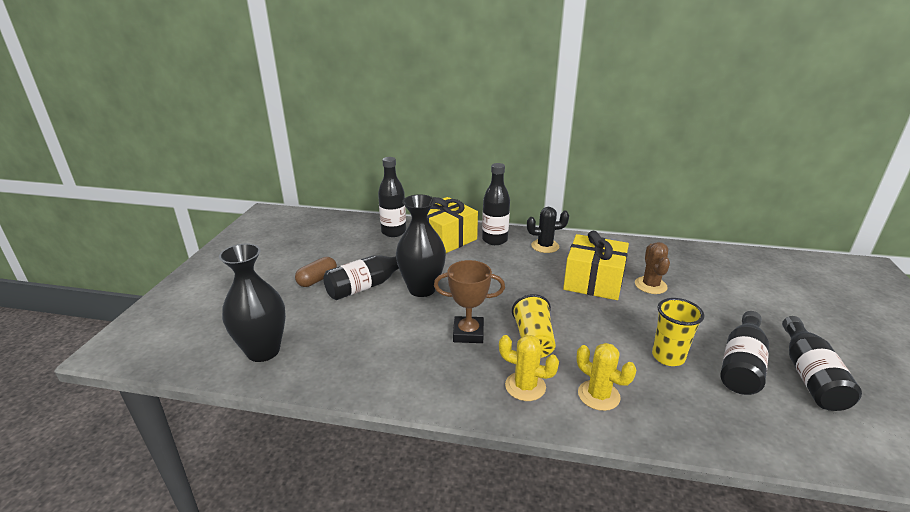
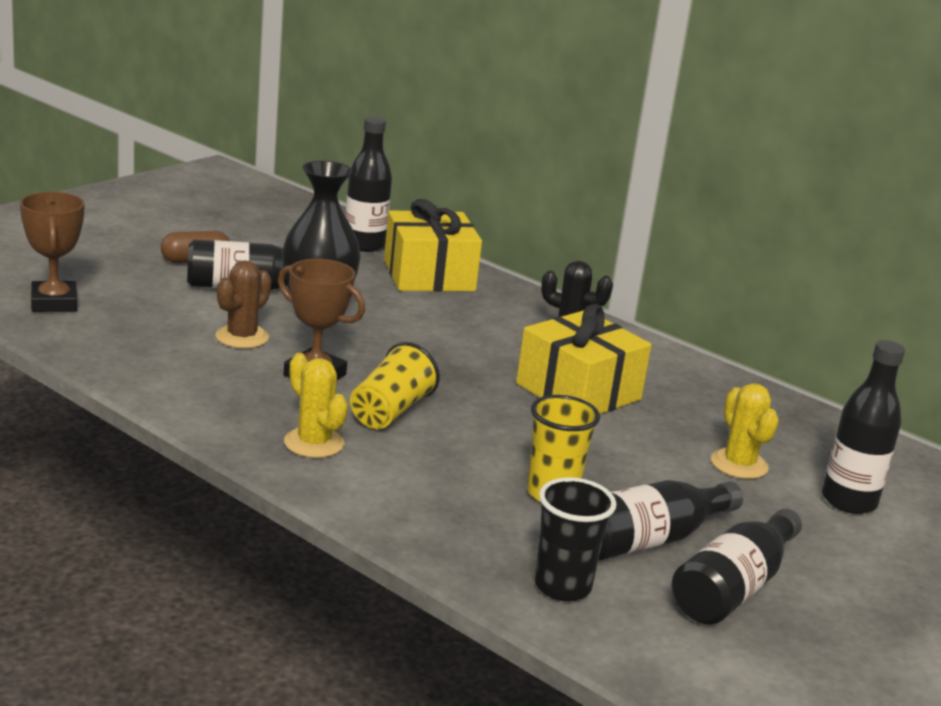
camera: 25 degrees right, 5 degrees down
(263, 351) = (54, 303): black vase -> brown trophy
(494, 240) = (501, 300): black bottle -> black bottle (848, 501)
(598, 395) = (394, 485): yellow cactus -> yellow cactus (739, 464)
(650, 285) = (662, 426): brown cactus -> brown cactus (242, 337)
(756, 424) = (562, 587): none -> black cup

